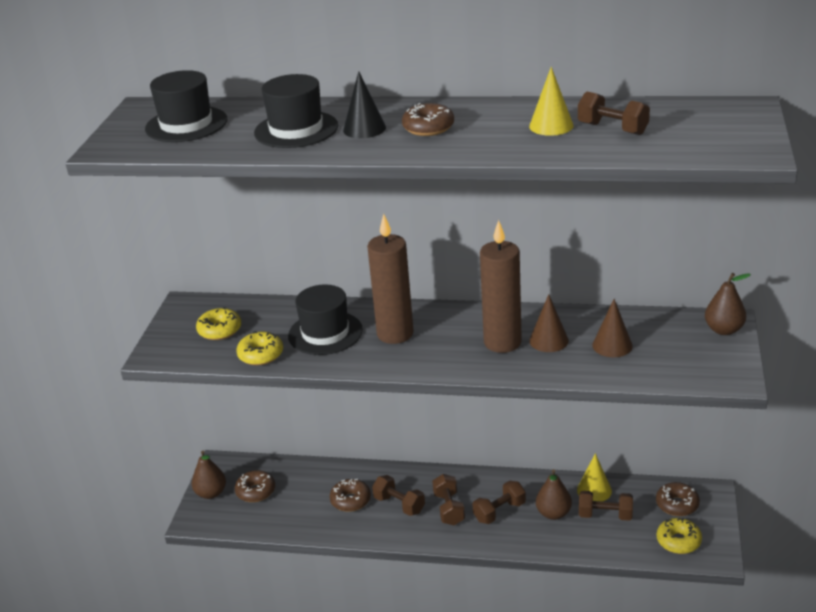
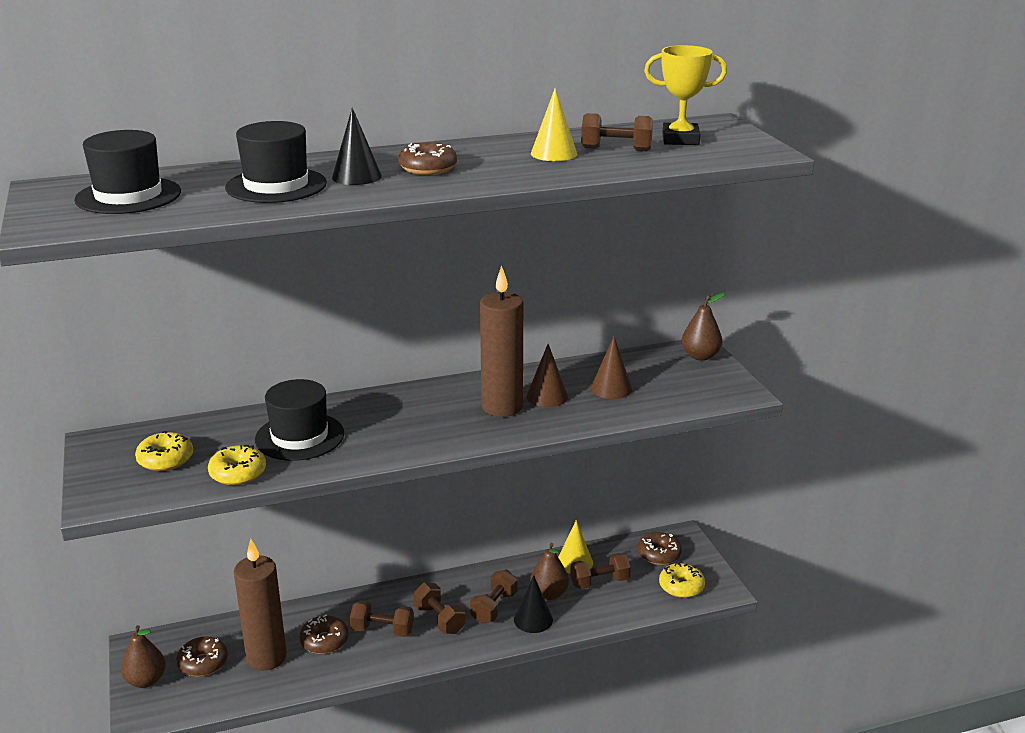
camera: 30 degrees left, 5 degrees down
(395, 334) = (381, 422): brown candle -> brown candle (266, 657)
(526, 532) = (533, 619): none -> black cone
(687, 124) = (680, 139): none -> yellow trophy

